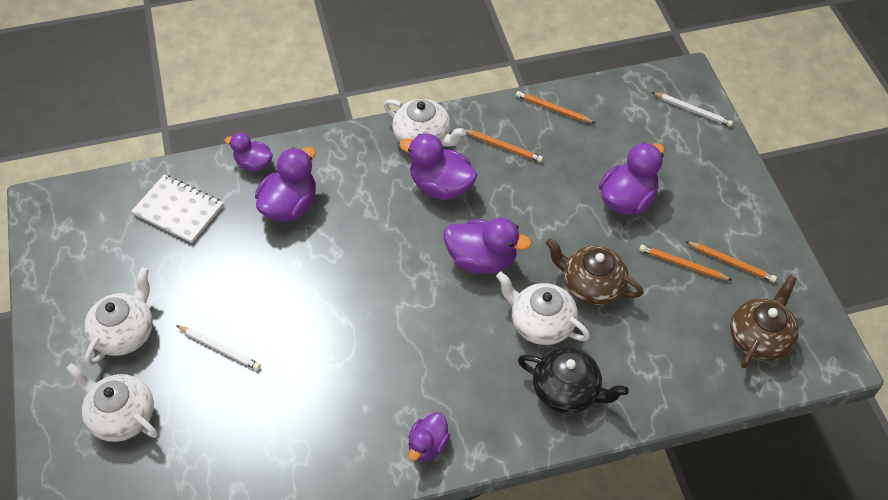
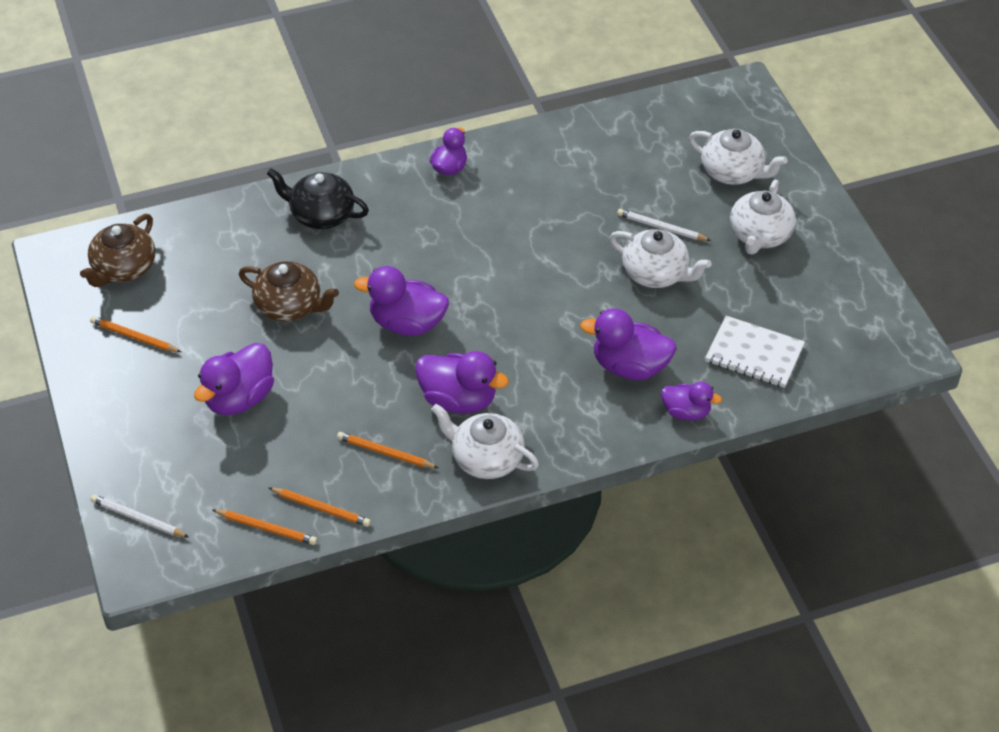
camera: 175 degrees right, 5 degrees down
(290, 206) = (629, 366): purple duck -> purple duck turned 75 degrees clockwise
(541, 323) = (344, 268): white teapot -> white teapot (656, 273)
(682, 264) = (188, 332): orange pencil -> orange pencil (266, 528)

